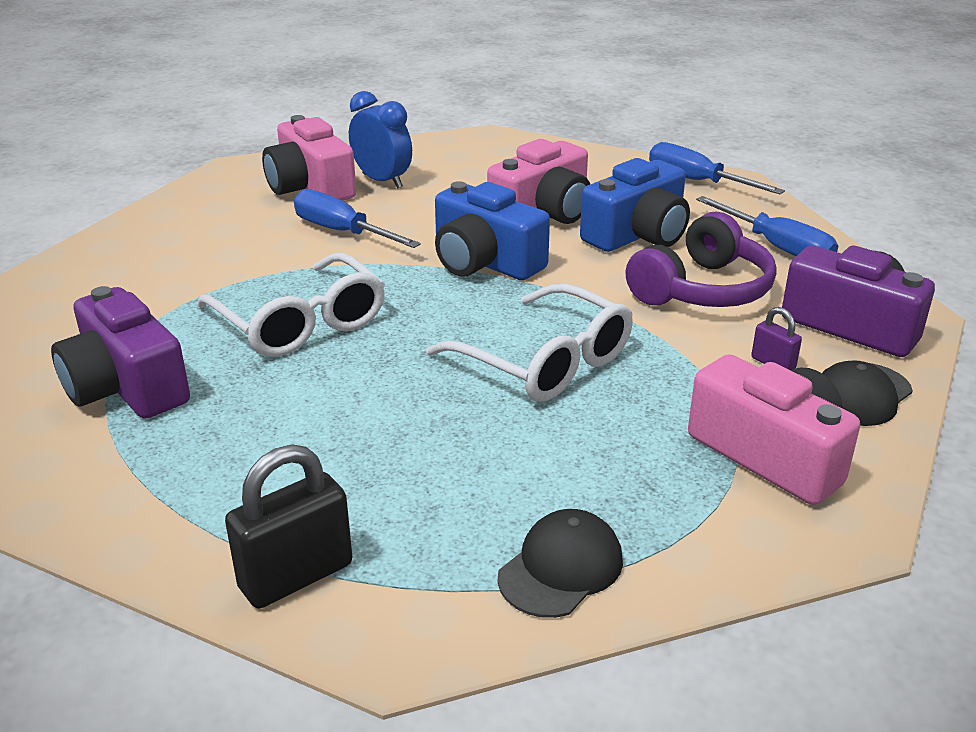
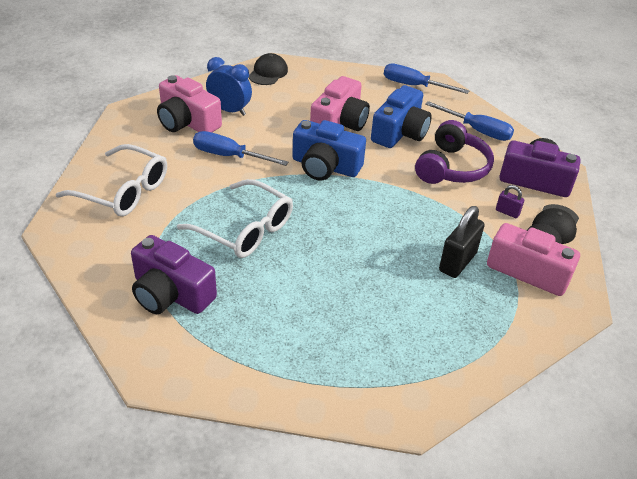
camera: 20 degrees left, 10 degrees up
(296, 576) = (339, 391): black padlock -> black padlock (457, 262)
(544, 361) = (393, 232): white glasses -> white glasses (123, 191)
(561, 568) = (463, 357): black cap -> black cap (268, 73)

